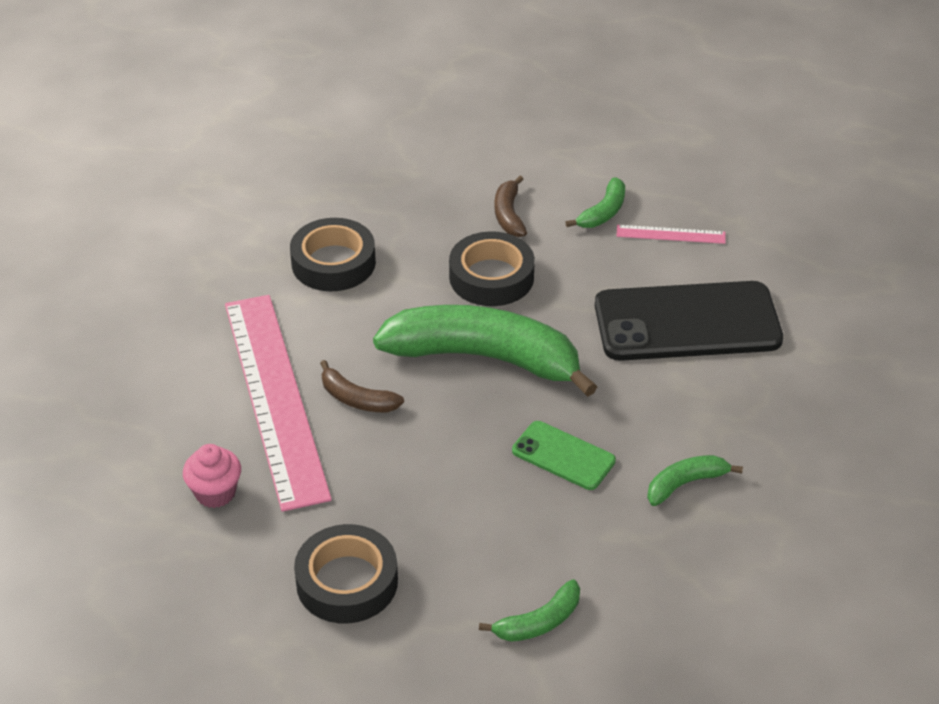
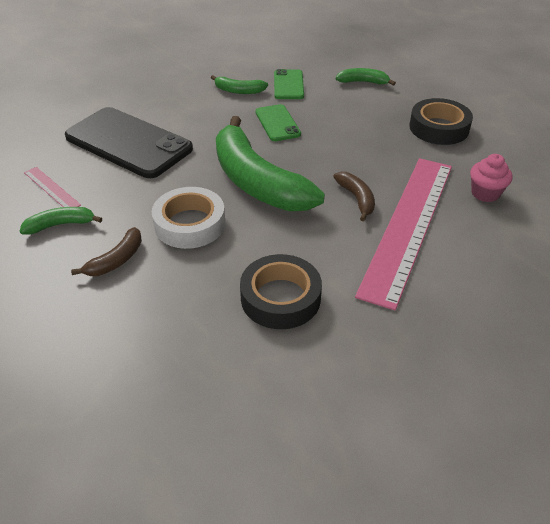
camera: 140 degrees left, 0 degrees up
(491, 277) = (190, 224): black tape -> white tape
(636, 541) = (288, 85): none -> green phone

